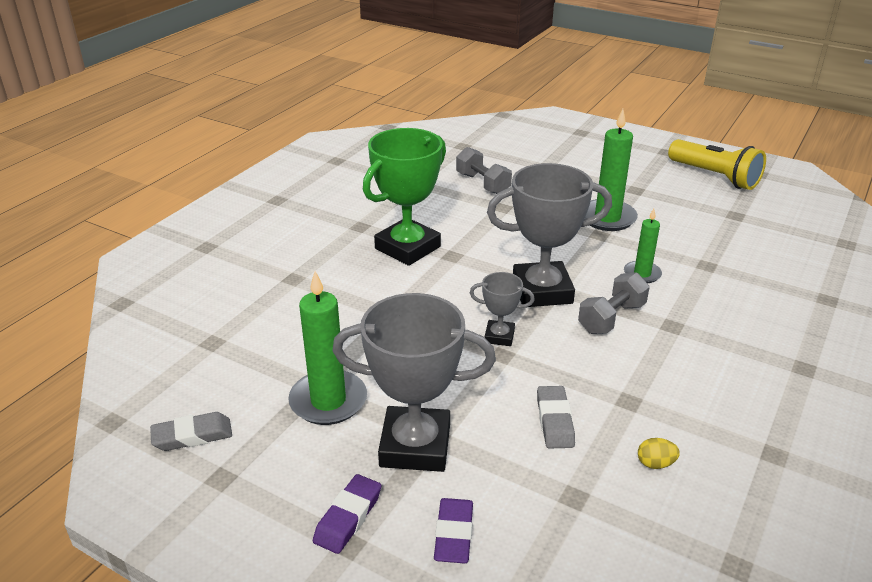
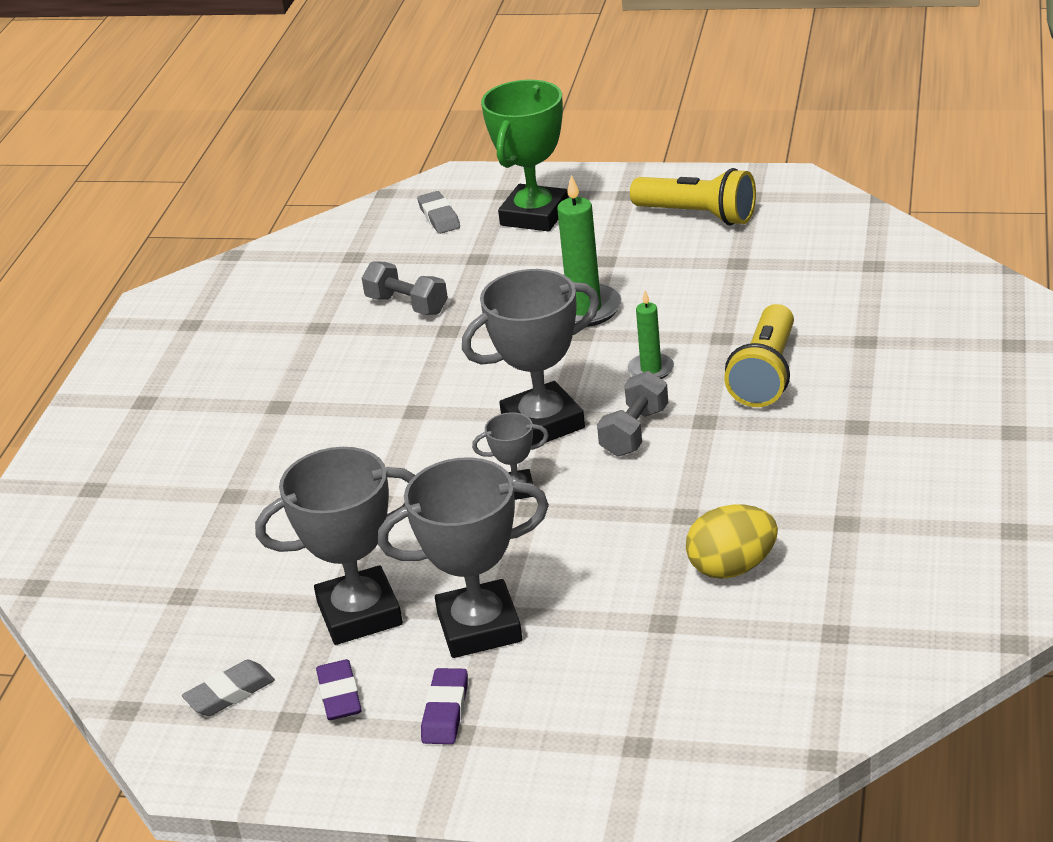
camera: 15 degrees left, 0 degrees up
(328, 401) = (359, 614): green candle -> grey trophy
(407, 248) = (354, 417): green trophy -> green trophy (534, 215)
(454, 534) = (559, 692): purple eraser -> purple eraser (339, 695)
(554, 421) = (615, 559): grey eraser -> grey eraser (439, 217)
(655, 463) = (732, 567): yellow egg -> yellow egg, size x2.16
(734, 302) = (765, 374): none -> yellow flashlight

